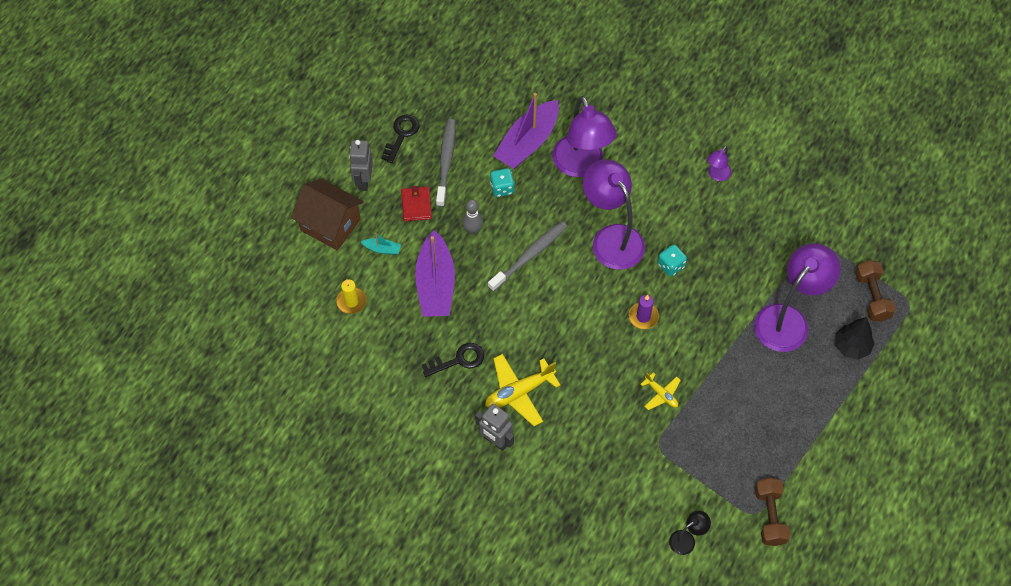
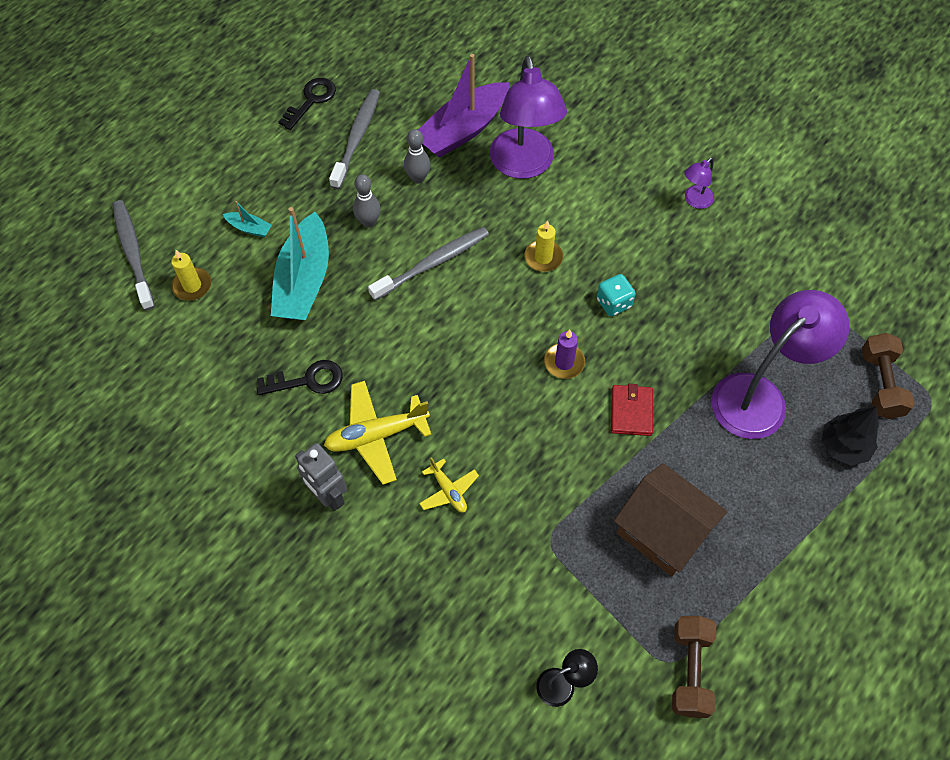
camera: 10 degrees right, 0 degrees up
(298, 283) = (133, 253): none -> grey toothbrush
(330, 225) = (194, 191): brown house -> brown house (662, 532)
(363, 181) = (250, 146): grey robot -> none
(416, 205) = (306, 182): red wallet -> red wallet (631, 411)
(435, 284) = (304, 281): purple boat -> turquoise boat
(502, 188) = (418, 178): turquoise dice -> grey bowling pin
(611, 238) = (543, 257): purple lamp -> yellow candle
(661, 394) = (567, 469): yellow plane -> yellow plane (448, 491)

